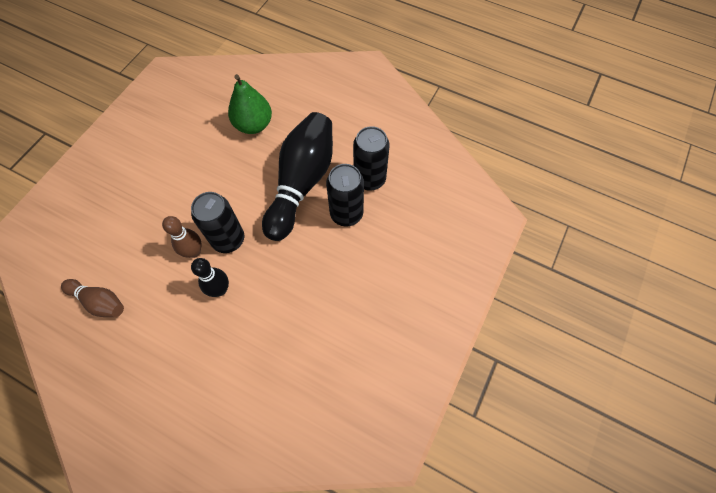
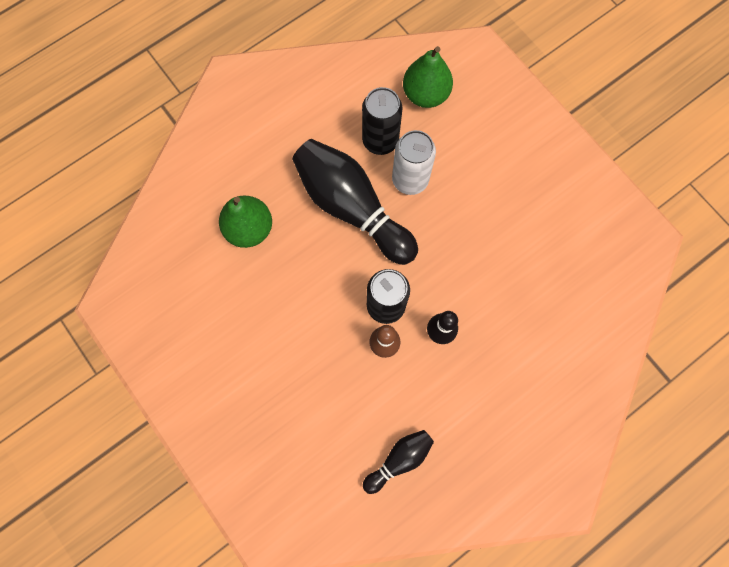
camera: 65 degrees left, 10 degrees up
(99, 302) = (399, 459): brown bowling pin -> black bowling pin
(346, 214) = (410, 180): black can -> white can
(429, 195) = (425, 94): none -> green pear

